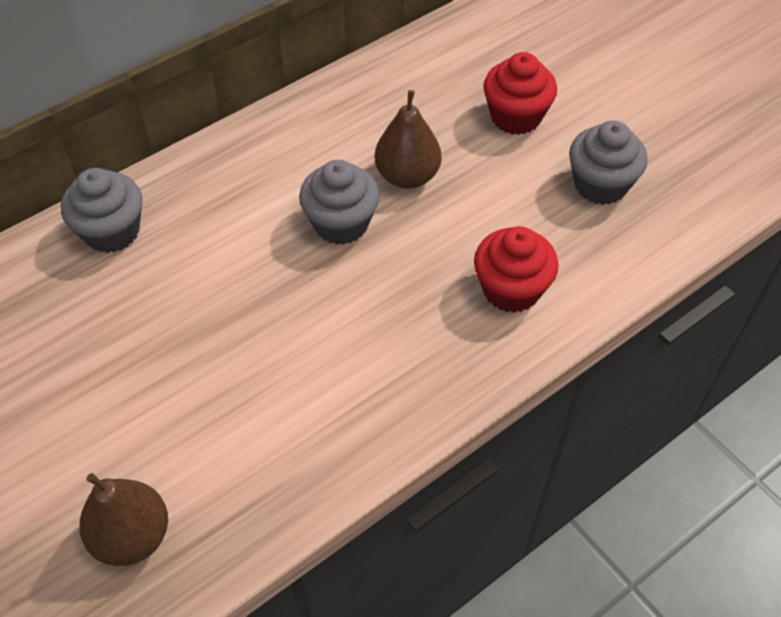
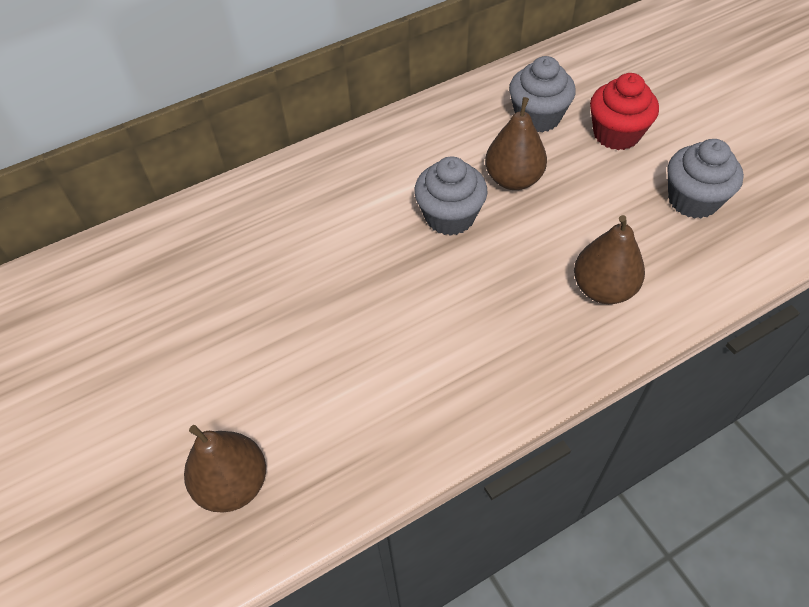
camera: 10 degrees right, 0 degrees up
(112, 231) = (248, 208): grey cupcake -> grey cupcake (537, 117)
(511, 289) = (603, 289): red cupcake -> brown pear

